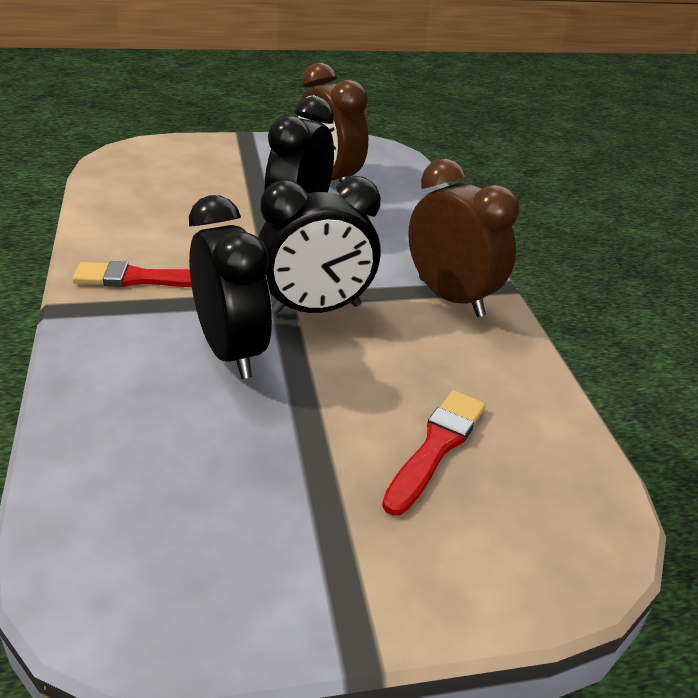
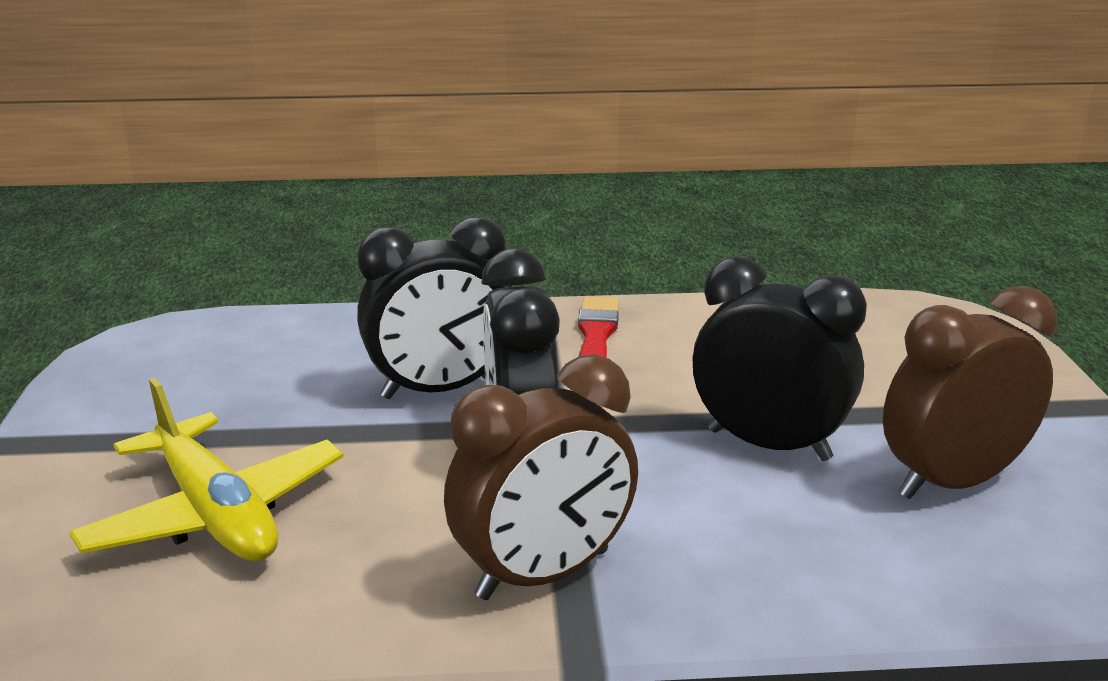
camera: 100 degrees right, 10 degrees down
(436, 447) = (215, 514): red brush -> yellow plane

